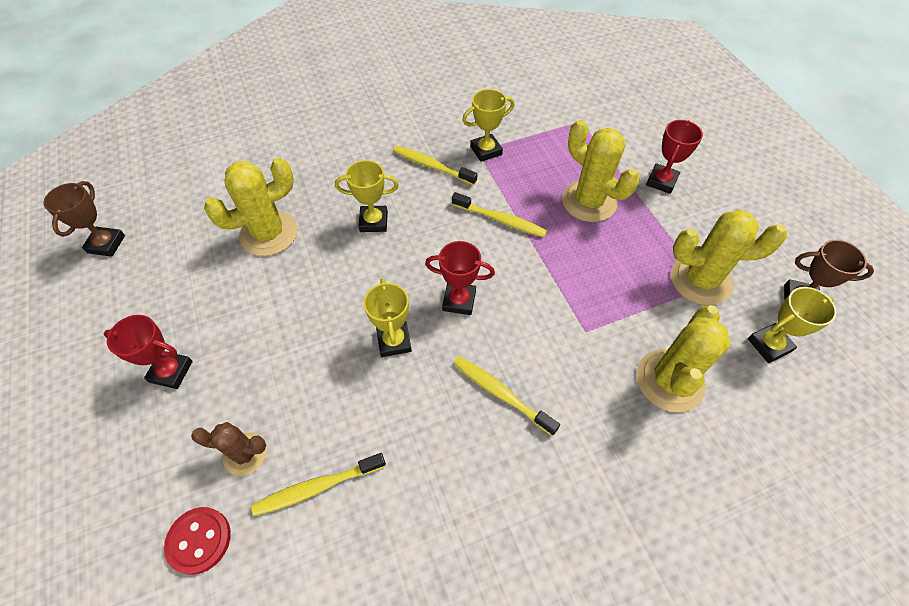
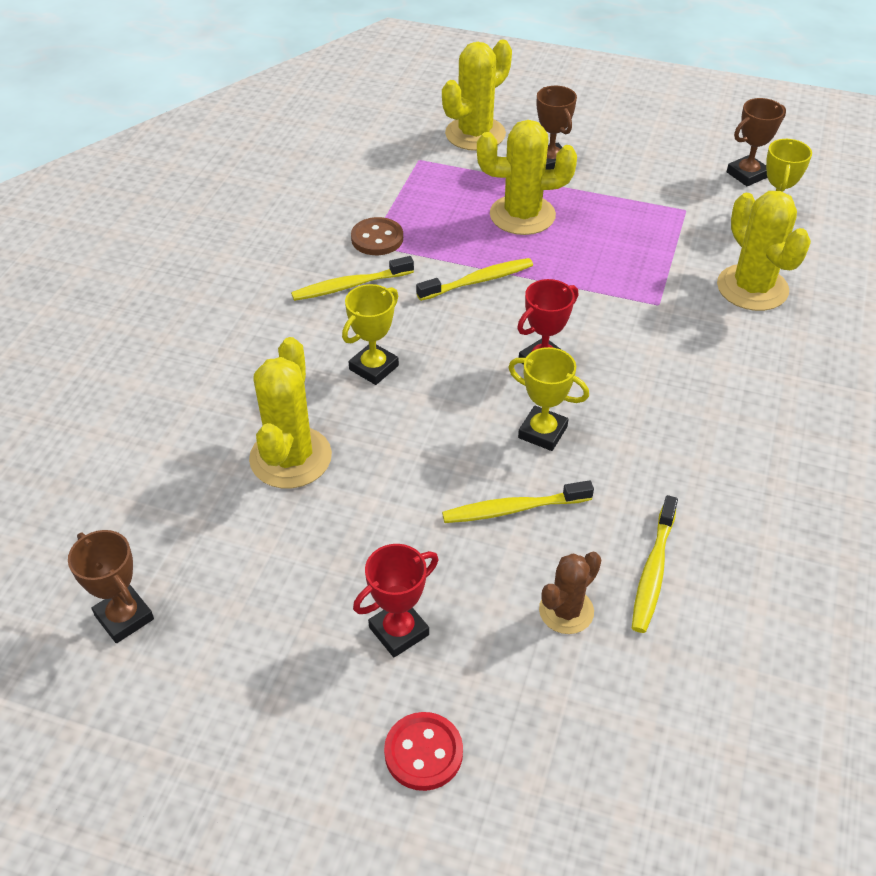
camera: 50 degrees left, 10 degrees down
(199, 540) = (633, 692): red button -> red button (423, 752)
(486, 150) = (377, 238): yellow trophy -> brown button
(501, 394) = (671, 393): yellow toothbrush -> yellow toothbrush (514, 509)
(661, 181) = (550, 161): red trophy -> brown trophy
(700, 280) = (676, 210): yellow cactus -> yellow cactus (475, 134)

